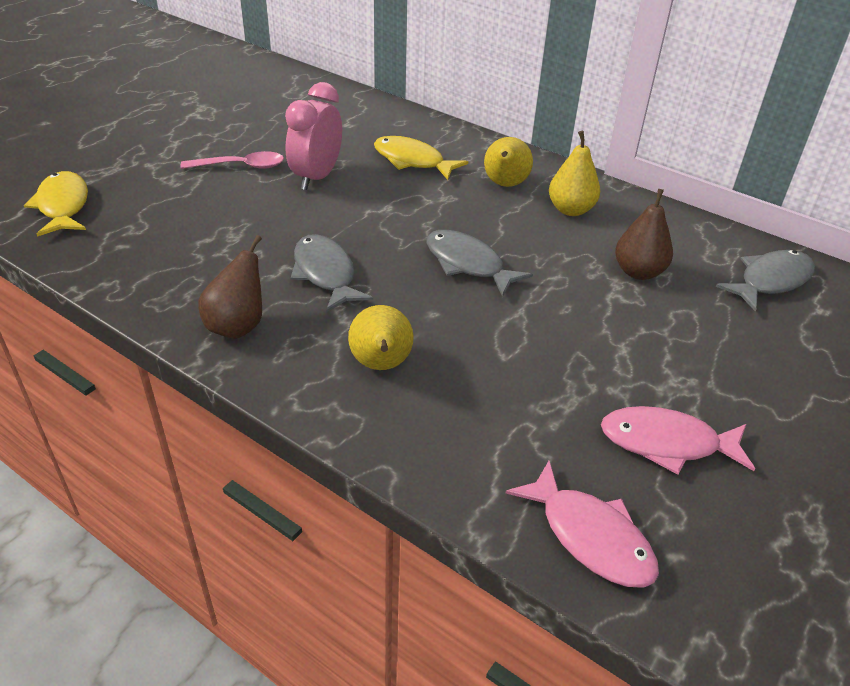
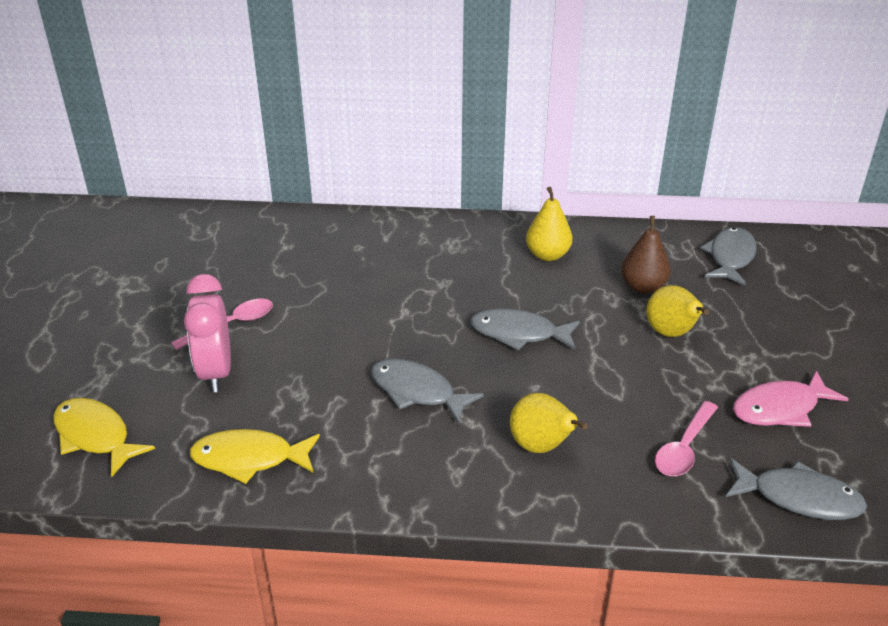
camera: 30 degrees left, 5 degrees down
(237, 326) = (394, 471): brown pear -> none
(316, 177) = (314, 308): pink clock -> pink clock (216, 372)
(412, 161) = (381, 260): yellow fish -> yellow fish (249, 459)
(505, 184) = (477, 253): yellow pear -> yellow pear (671, 333)
(518, 430) = (684, 448): none -> pink spoon
(590, 537) = (799, 498): pink fish -> grey fish

